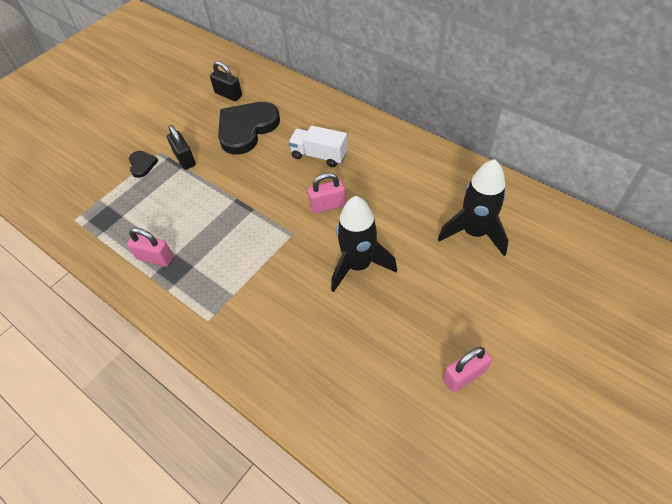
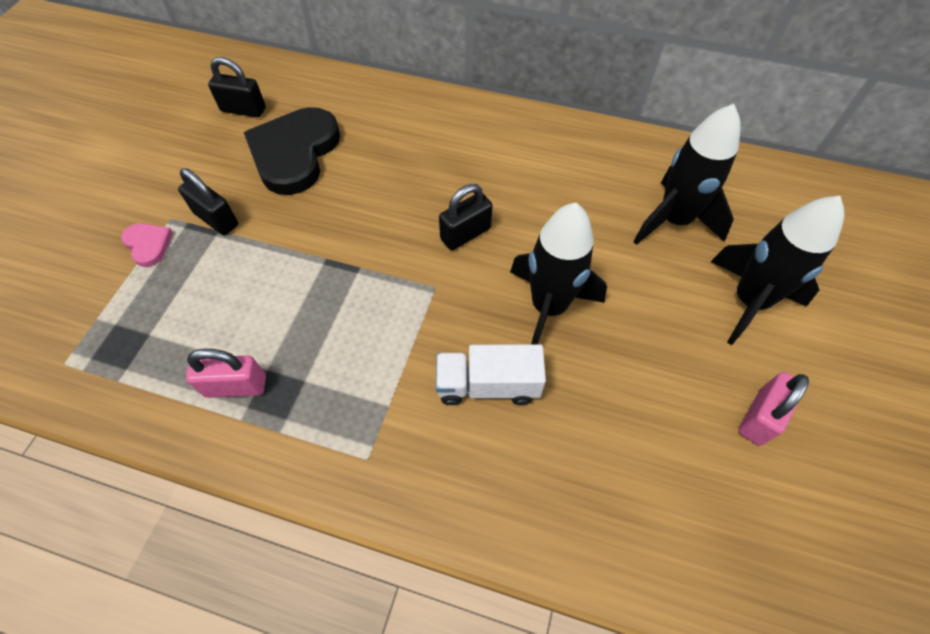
camera: 25 degrees left, 5 degrees up
(142, 165) = (148, 245): black heart -> pink heart
(319, 155) = (419, 167): white truck -> white truck (488, 385)
(328, 205) = (465, 234): pink padlock -> black padlock
(499, 300) = (748, 301): none -> black rocket

